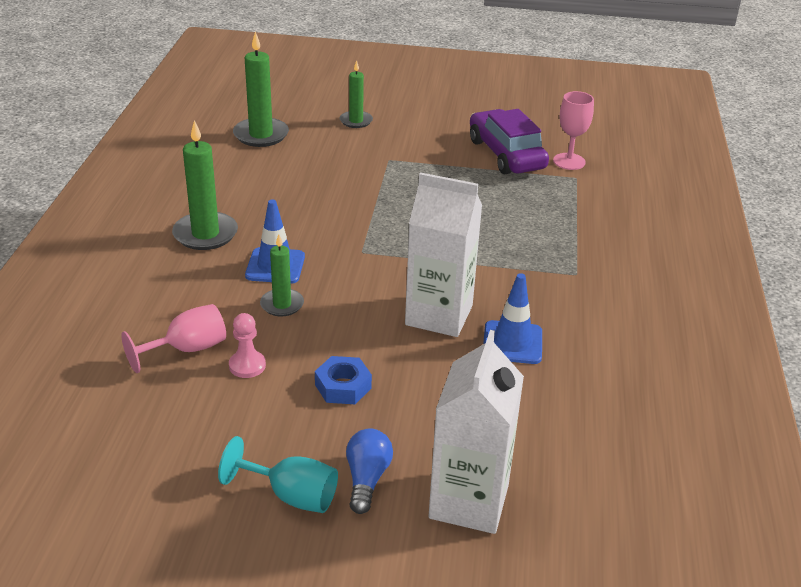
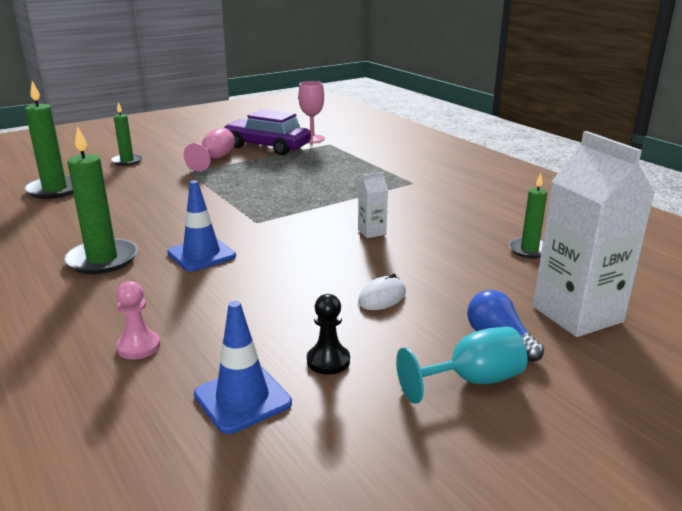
camera: 40 degrees left, 10 degrees down
(187, 349) = (214, 336): pink goblet -> pink goblet (215, 159)
(226, 416) = (328, 361): none -> black pawn
(247, 365) = (287, 321): pink pawn -> pink pawn (139, 347)
(282, 304) = (248, 273): green candle -> green candle (529, 250)
(343, 386) = (382, 297): blue nut -> white mouse
(439, 315) = (372, 232): white carton -> white carton, size x0.44
(512, 343) = (441, 226): blue traffic cone -> blue traffic cone (242, 399)

